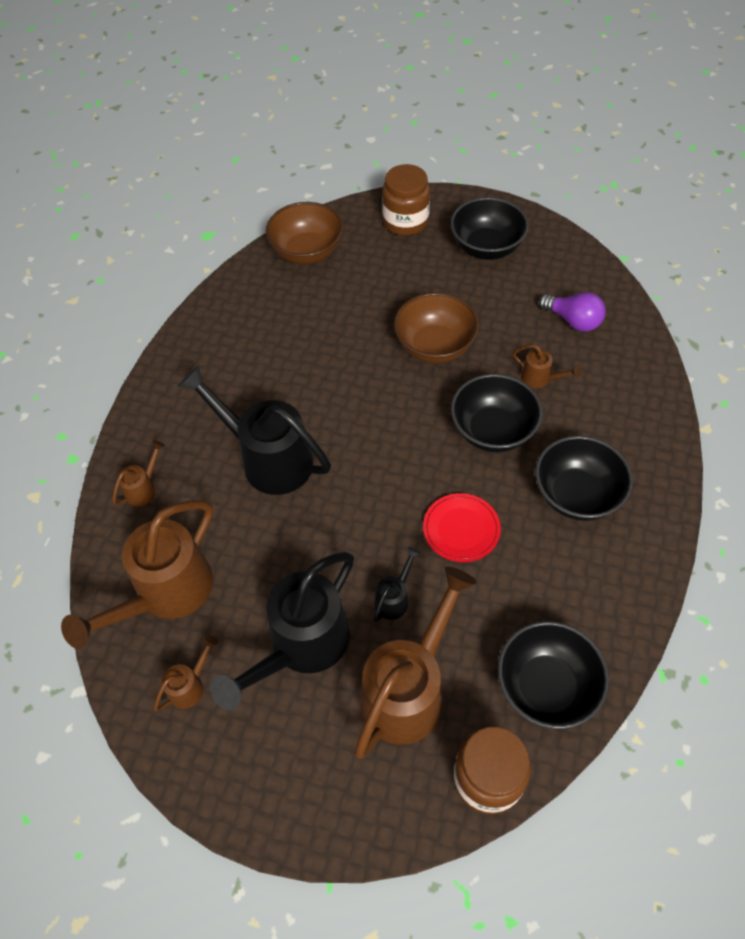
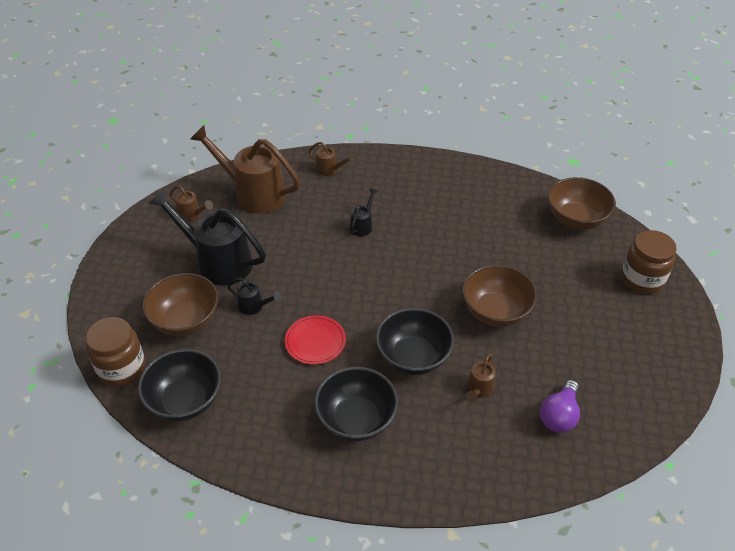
camera: 80 degrees right, 10 degrees down
(268, 459) = (362, 225): black watering can -> black watering can, size x0.44
(408, 690) = (185, 320): brown watering can -> brown bowl
(486, 247) = (632, 342): black bowl -> none

